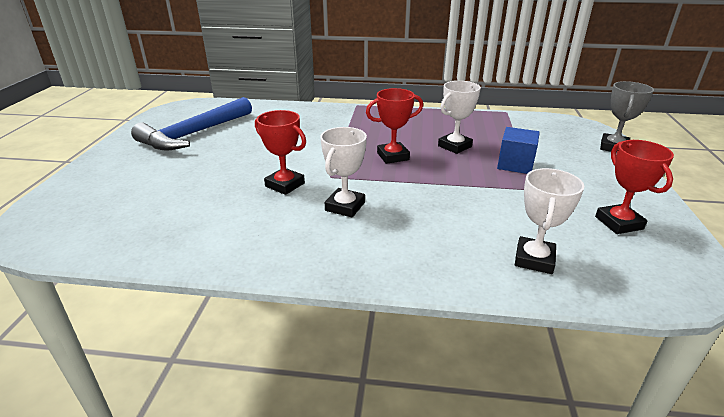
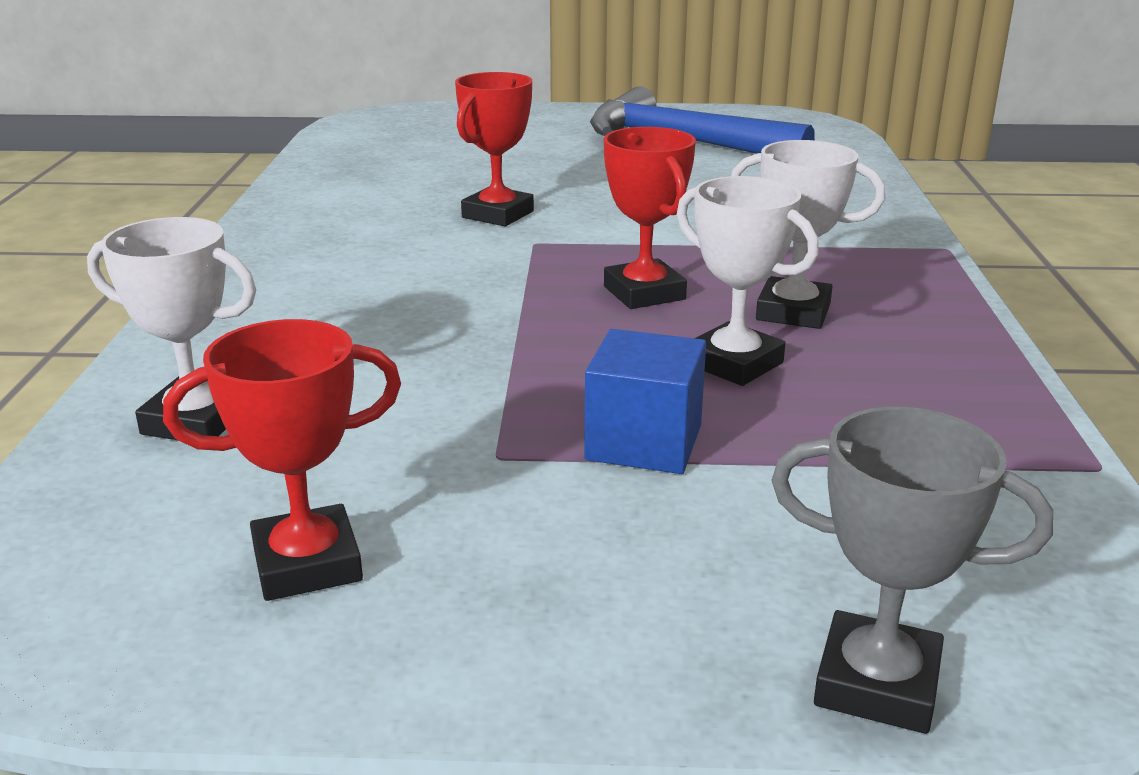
camera: 85 degrees right, 5 degrees down
(345, 206) = (419, 259): white trophy -> white trophy (793, 312)

